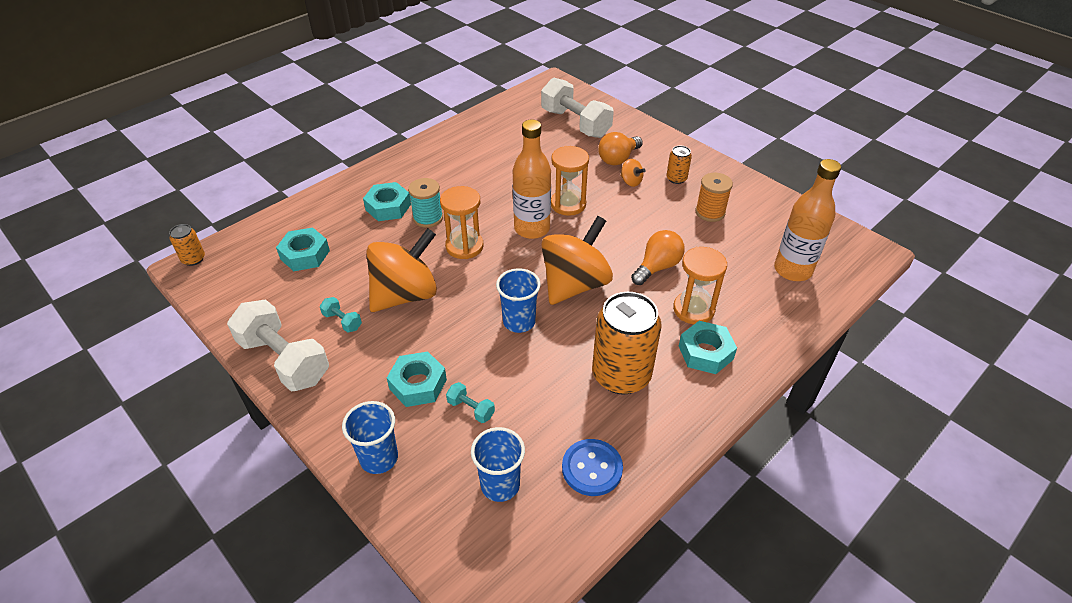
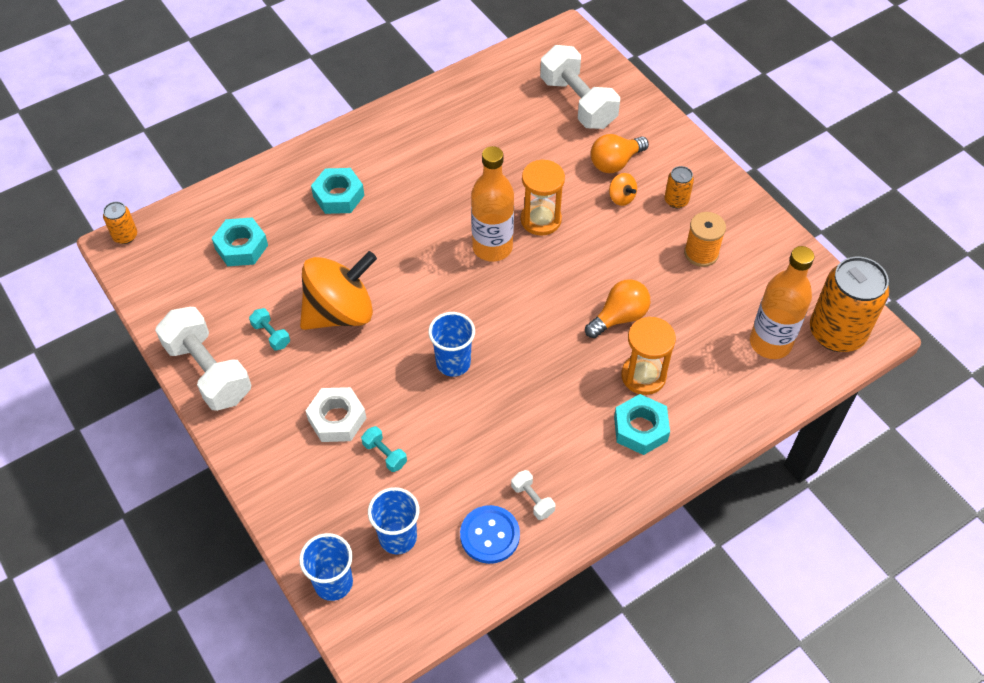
camera: 10 degrees right, 10 degrees up
(379, 458) = (288, 492): blue cup -> blue cup (333, 583)
(418, 384) = (337, 419): turquoise nut -> white nut
(428, 218) = (380, 217): turquoise spool -> none
(464, 246) = (413, 260): orange hourglass -> none
(575, 284) = (523, 326): orange spinning top -> none
(621, 375) = (544, 441): orange can -> orange can (836, 332)
(624, 429) = (532, 500): none -> white dumbbell

